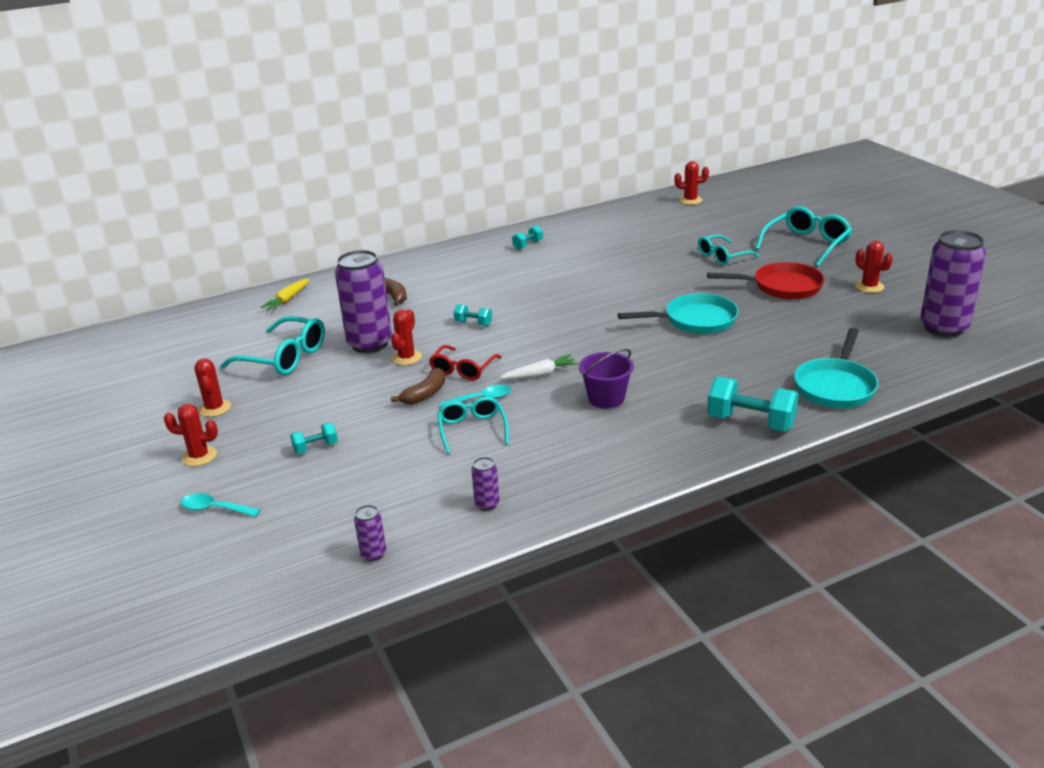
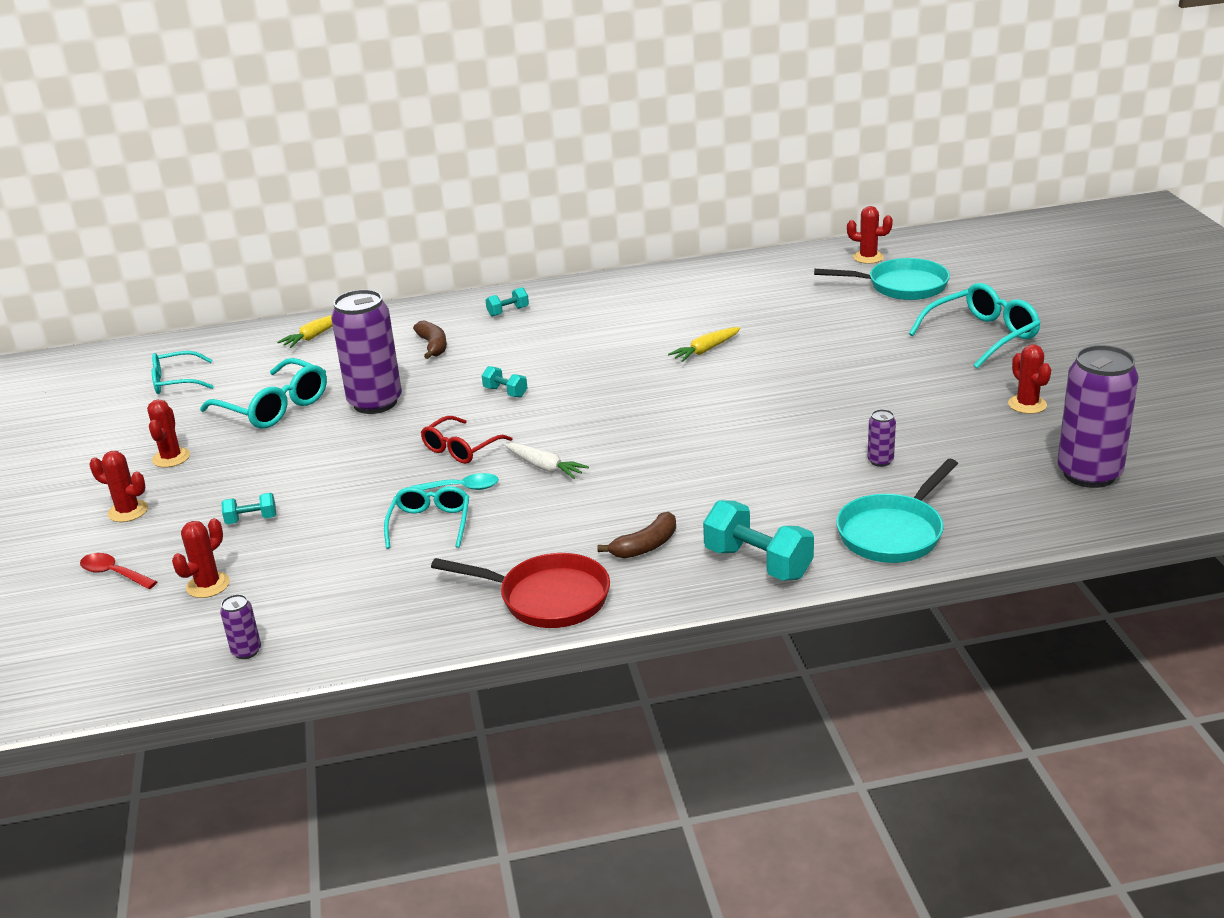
camera: 15 degrees right, 0 degrees up
(215, 509) = (113, 573): turquoise spoon -> red spoon
(406, 358) = (406, 425): red cactus -> red cactus (208, 585)
(425, 394) = (402, 473): brown banana -> brown banana (645, 546)
(487, 504) = (396, 615): purple can -> purple can (880, 461)
(528, 245) = (628, 297): turquoise dumbbell -> turquoise dumbbell (508, 311)
(539, 375) = (544, 467): white carrot -> white carrot turned 45 degrees clockwise
(606, 398) = (604, 508): purple bucket -> none
(612, 276) = (706, 350): none -> yellow carrot
(695, 321) = (772, 422): turquoise pan -> turquoise pan (901, 286)
(722, 256) = (861, 340): turquoise glasses -> turquoise glasses (176, 381)
(782, 287) = (911, 391): red pan -> red pan (547, 598)

